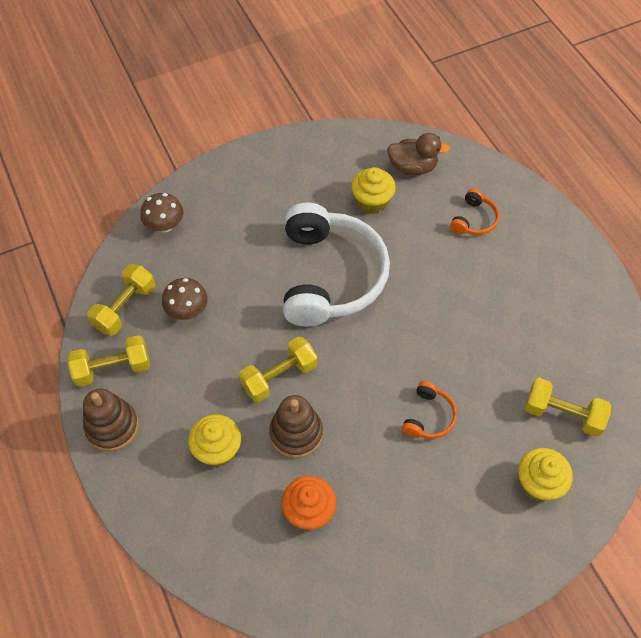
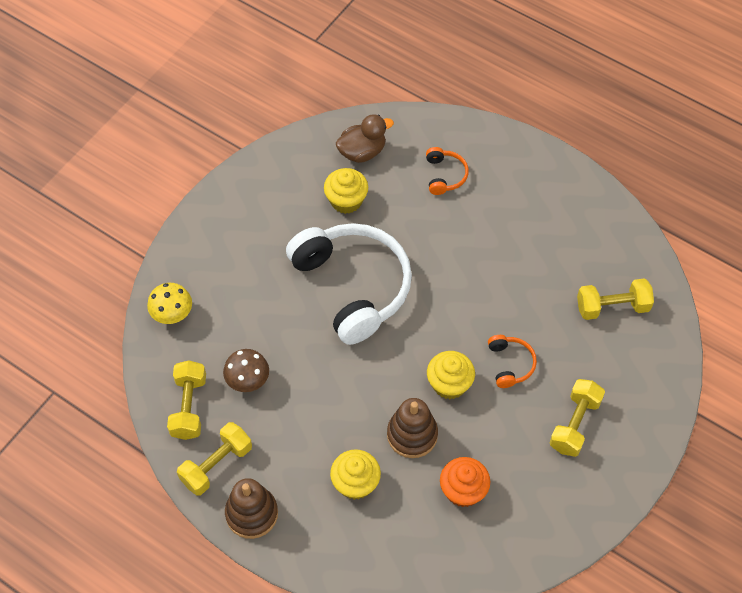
camera: 30 degrees left, 0 degrees up
(165, 225) = (172, 314): brown mushroom -> yellow mushroom
(279, 376) = (367, 396): yellow dumbbell -> yellow dumbbell (574, 424)
(538, 483) = (625, 371): yellow cupcake -> yellow cupcake (449, 384)

